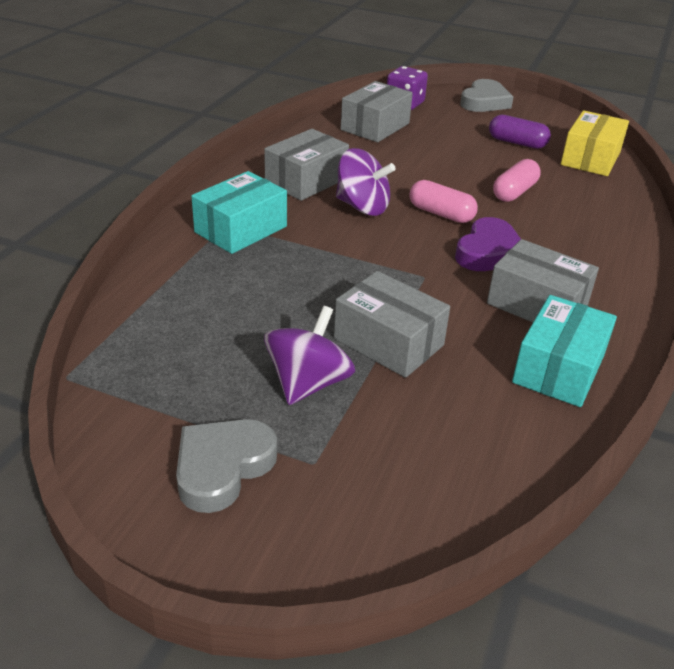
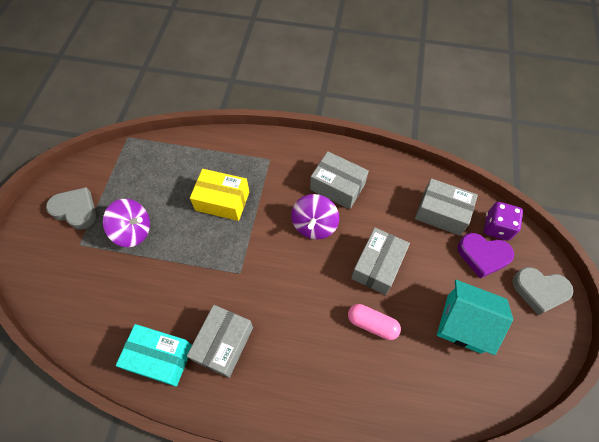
camera: 80 degrees right, 25 degrees up
(241, 229) = (266, 167): turquoise box -> none
(388, 342) = (171, 262): grey box -> grey box (377, 266)
(441, 214) = (321, 274): pink capsule -> none
(489, 252) = (279, 310): purple heart -> purple heart (483, 256)
(517, 143) = (464, 323): purple capsule -> turquoise house
(590, 158) = (462, 389): yellow box -> yellow box (222, 201)

